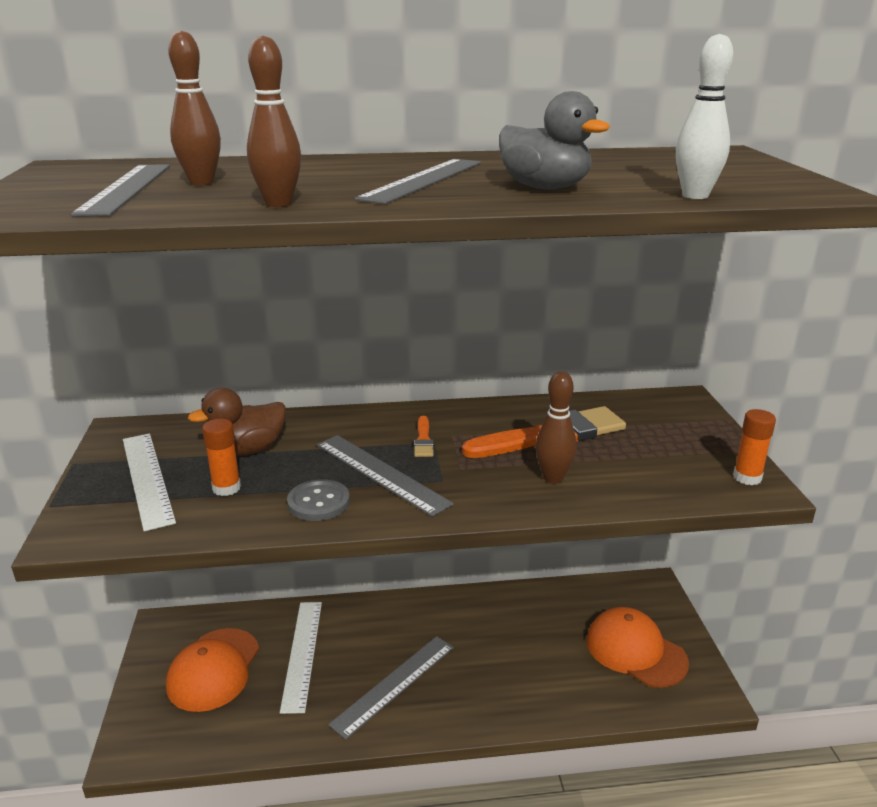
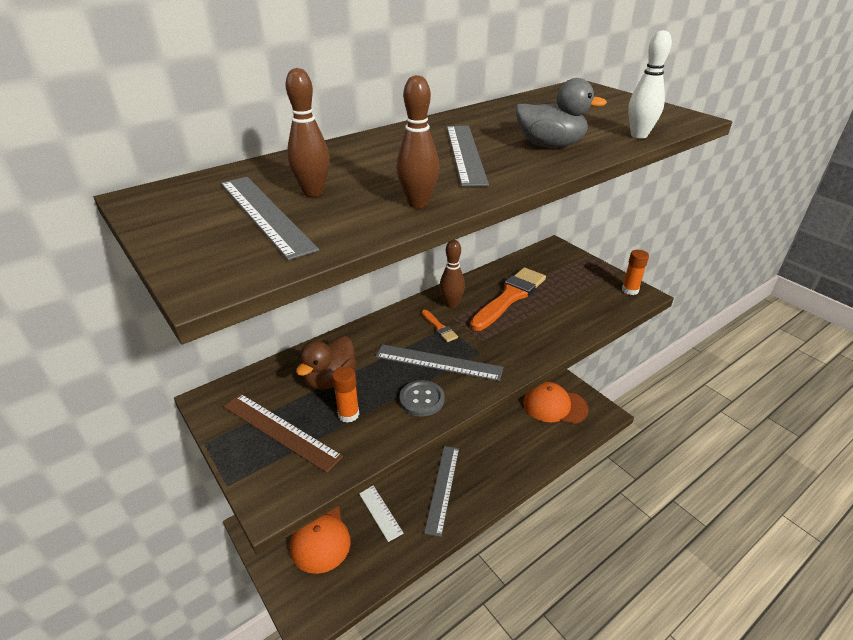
camera: 30 degrees left, 10 degrees up
(147, 478) = (280, 431): white ruler -> brown ruler
(553, 478) = (538, 327): brown bowling pin -> brown bowling pin (451, 304)

